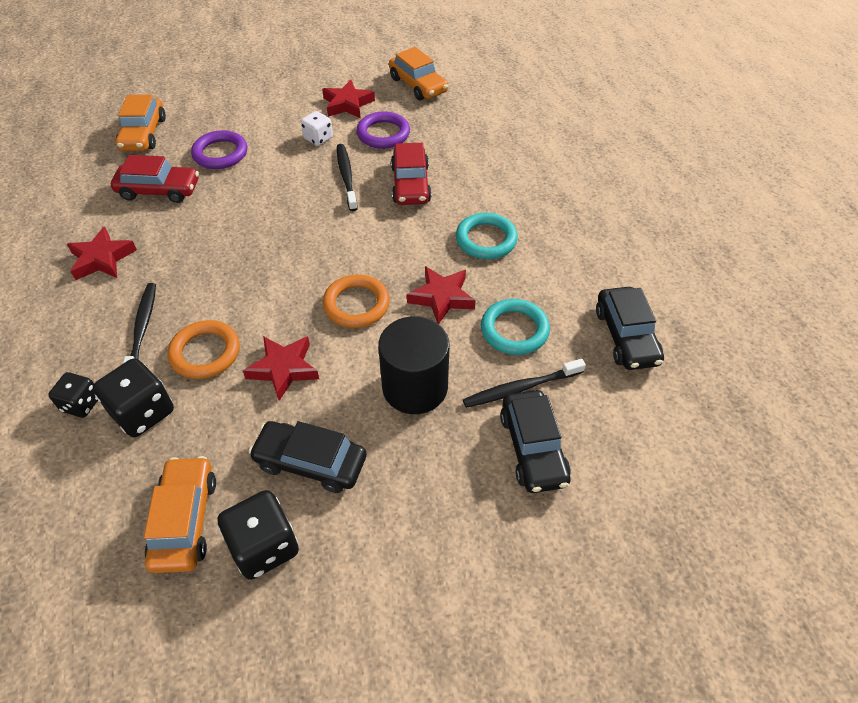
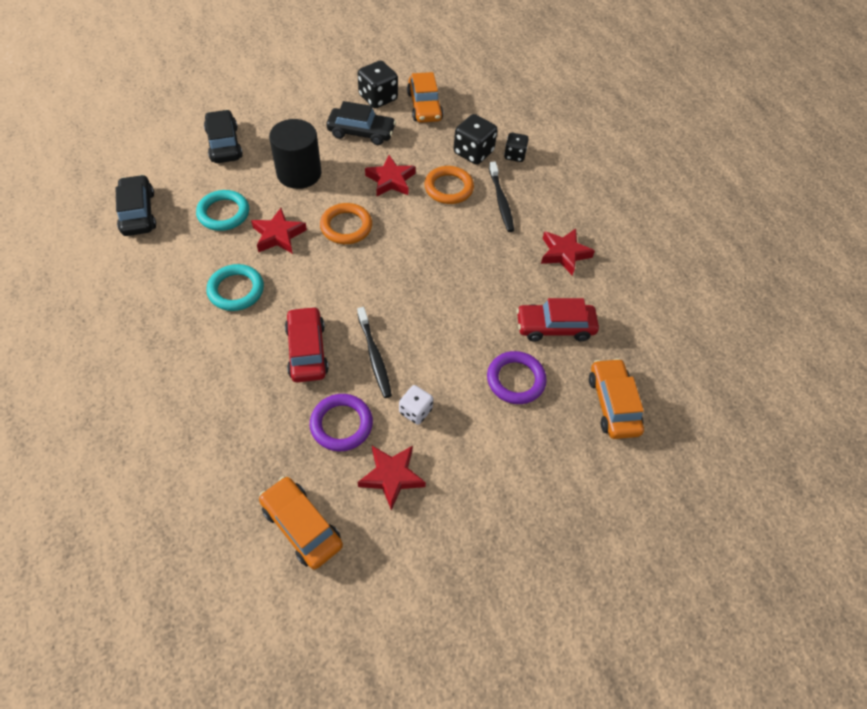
camera: 170 degrees right, 5 degrees up
(520, 388) = (226, 175): black toothbrush -> none

